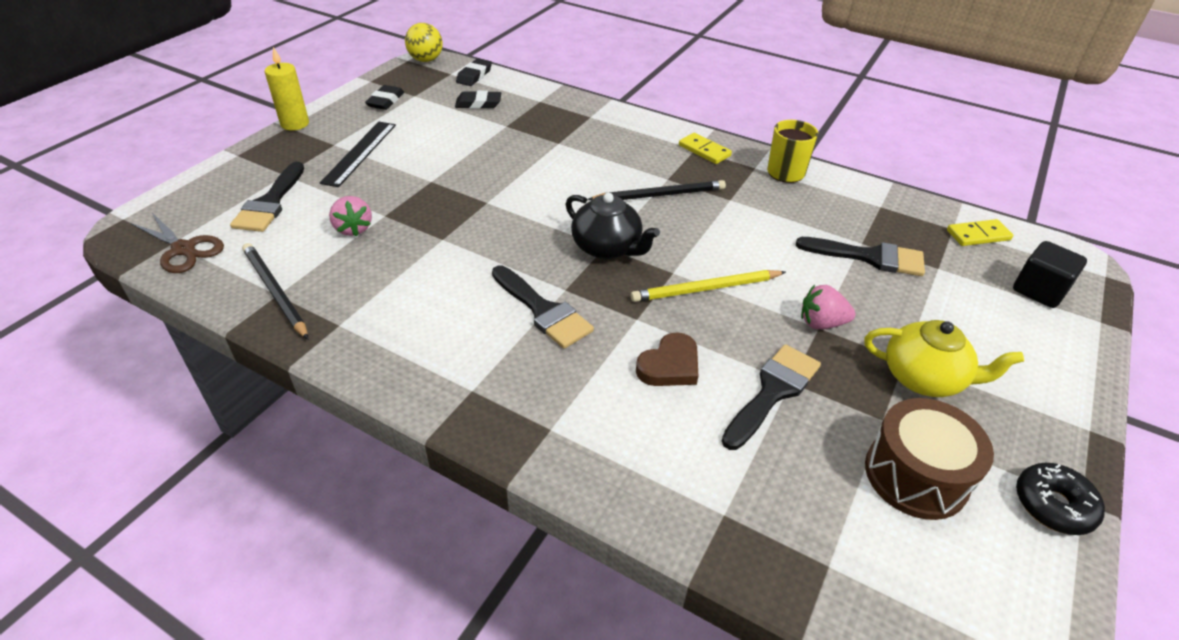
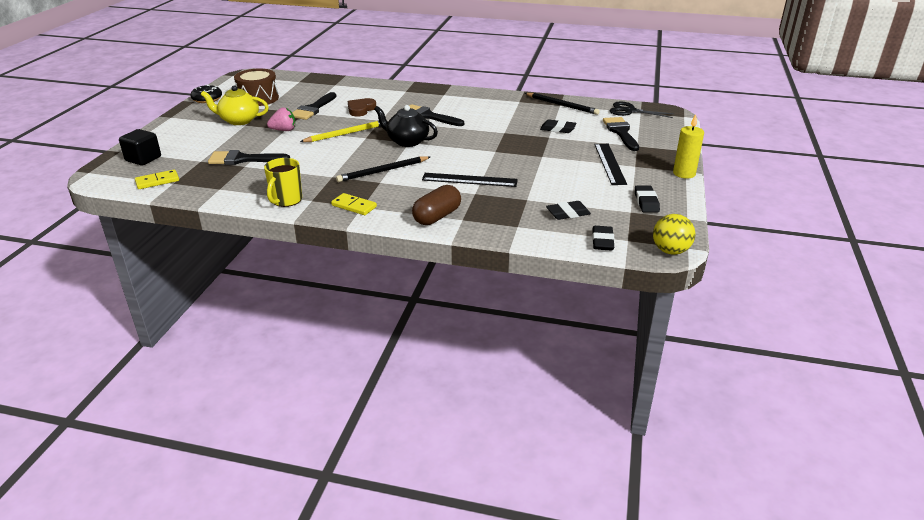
camera: 165 degrees right, 10 degrees down
(184, 249) = (630, 111): brown scissors -> black scissors
(353, 229) = (558, 129): pink strawberry -> black eraser
(553, 161) = (469, 180): none -> black ruler
(615, 123) = (437, 217): none -> brown capsule

